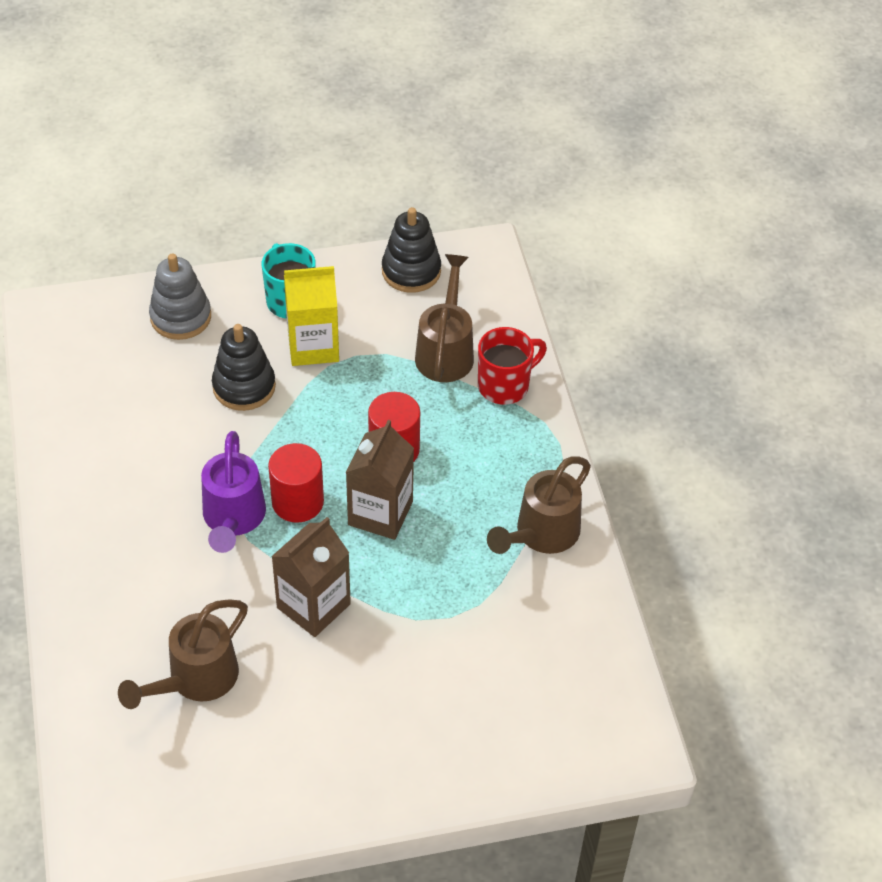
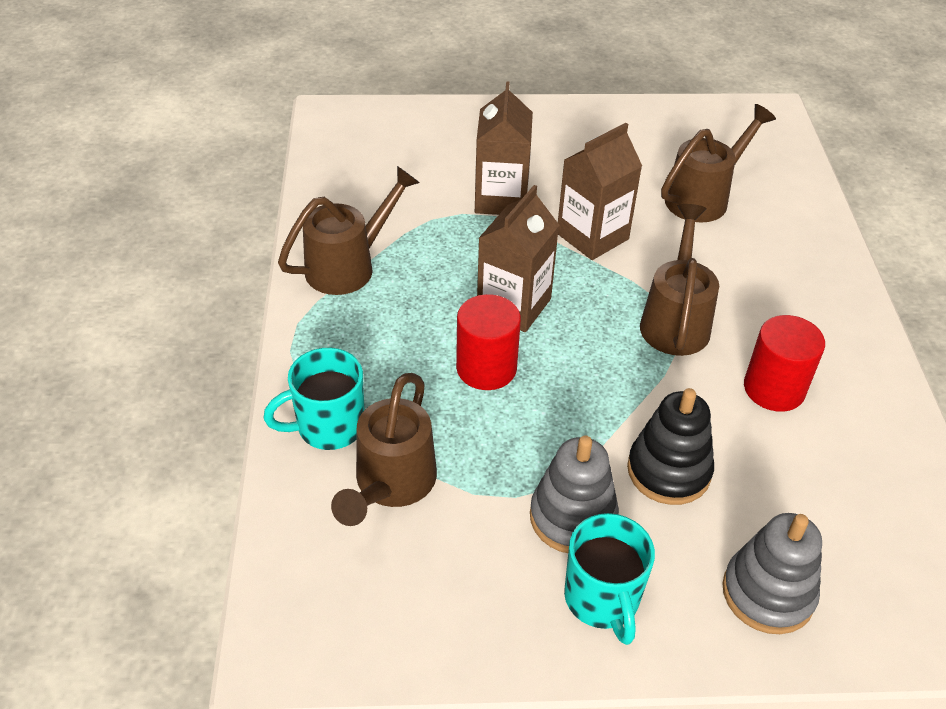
camera: 170 degrees left, 5 degrees down
(233, 518) = (675, 321): purple watering can -> brown watering can
(297, 502) = (604, 328): red cylinder -> red cylinder (774, 388)
(313, 346) = (573, 517): yellow carton -> grey stacking toy
(411, 271) = (407, 628): black stacking toy -> none
(413, 642) = (501, 199): none -> brown carton
(505, 385) = (328, 427): red mug -> turquoise mug

